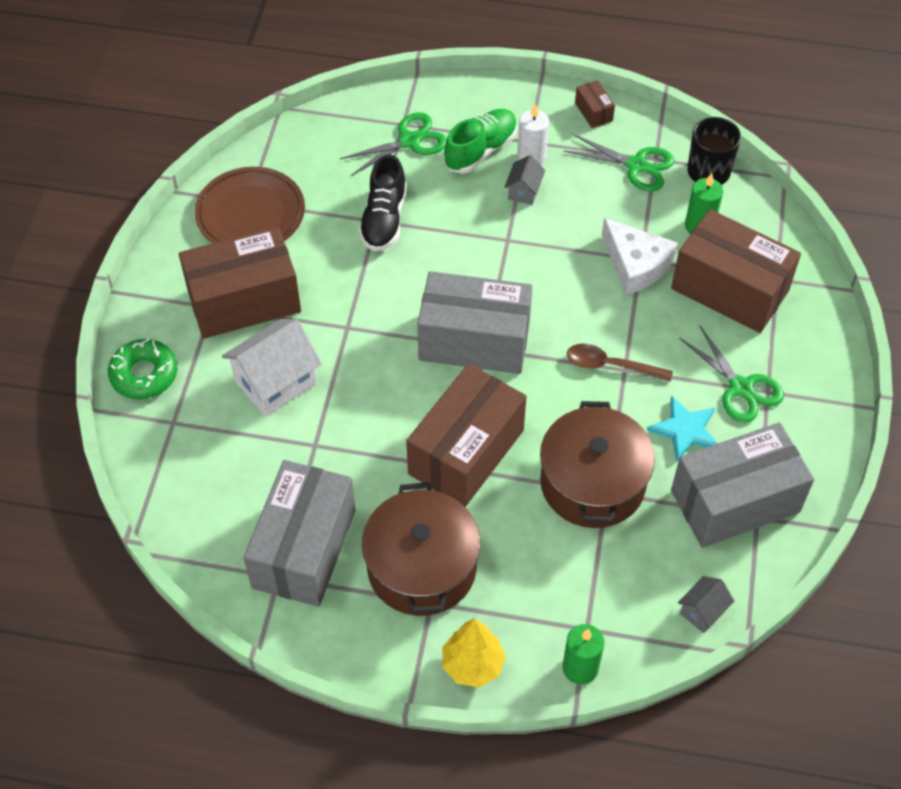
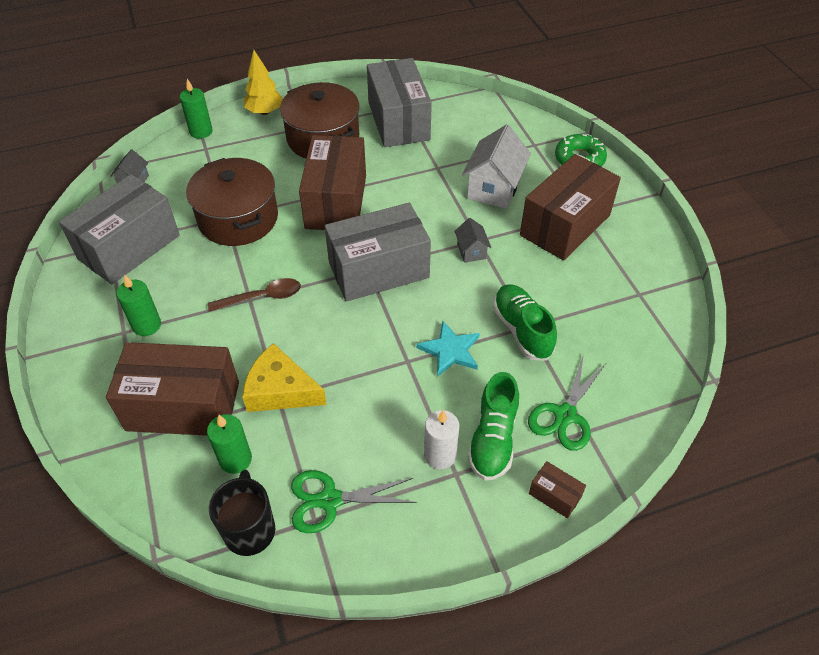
camera: 150 degrees right, 5 degrees down
(250, 214) = (627, 285): brown plate -> none
(384, 219) = (522, 330): black shoe -> green shoe
(524, 191) = (423, 415): grey house -> grey house (471, 251)
(593, 112) = (411, 549): brown box -> brown box (554, 495)
(636, 265) = (280, 390): white cheese -> yellow cheese
(685, 430) = (183, 276): turquoise star -> turquoise star (450, 350)
(741, 388) = (147, 325): green scissors -> green candle

